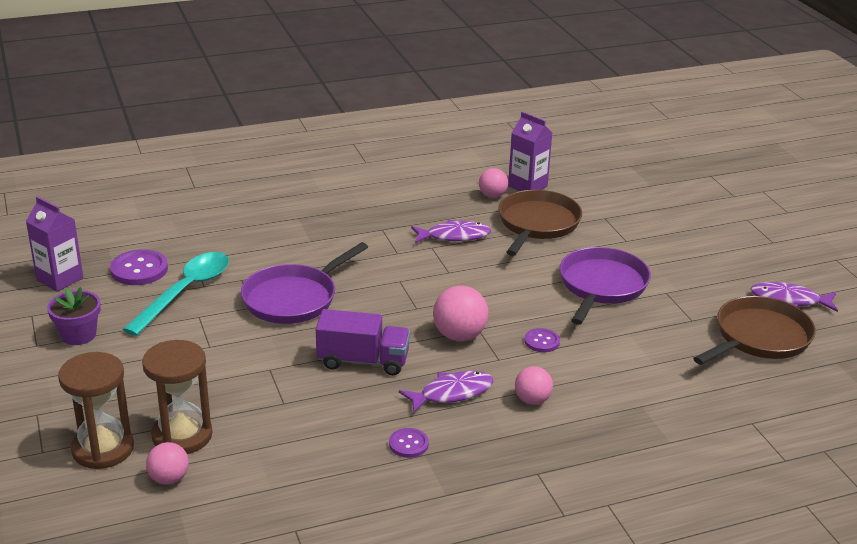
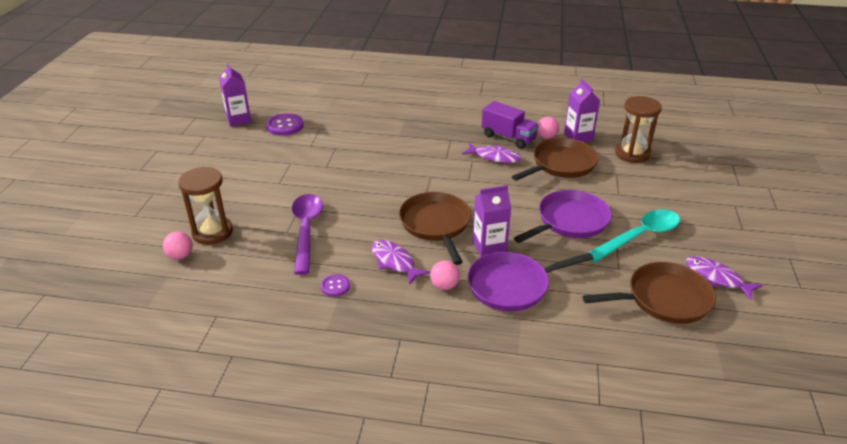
camera: 30 degrees right, 5 degrees up
(78, 335) = (217, 154): purple flower pot -> none
(103, 449) = (165, 225): brown hourglass -> brown hourglass (632, 154)
(185, 292) = (297, 146): turquoise spoon -> turquoise spoon (639, 236)
(294, 298) = (354, 168): purple pan -> purple pan (512, 285)
(307, 392) = (306, 230): none -> purple spoon
(363, 361) = (358, 221): purple truck -> purple truck (508, 137)
(452, 393) = (394, 262): purple fish -> purple fish turned 135 degrees counterclockwise
(459, 336) = (436, 225): pink ball -> brown pan
(542, 341) = (489, 247): purple button -> purple carton

